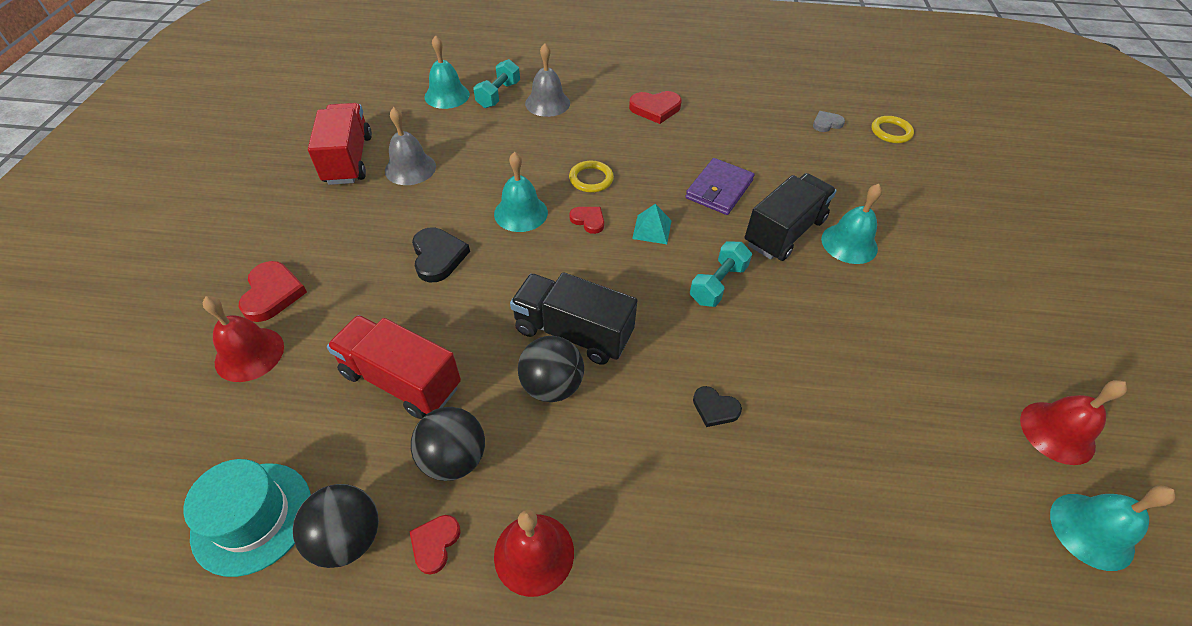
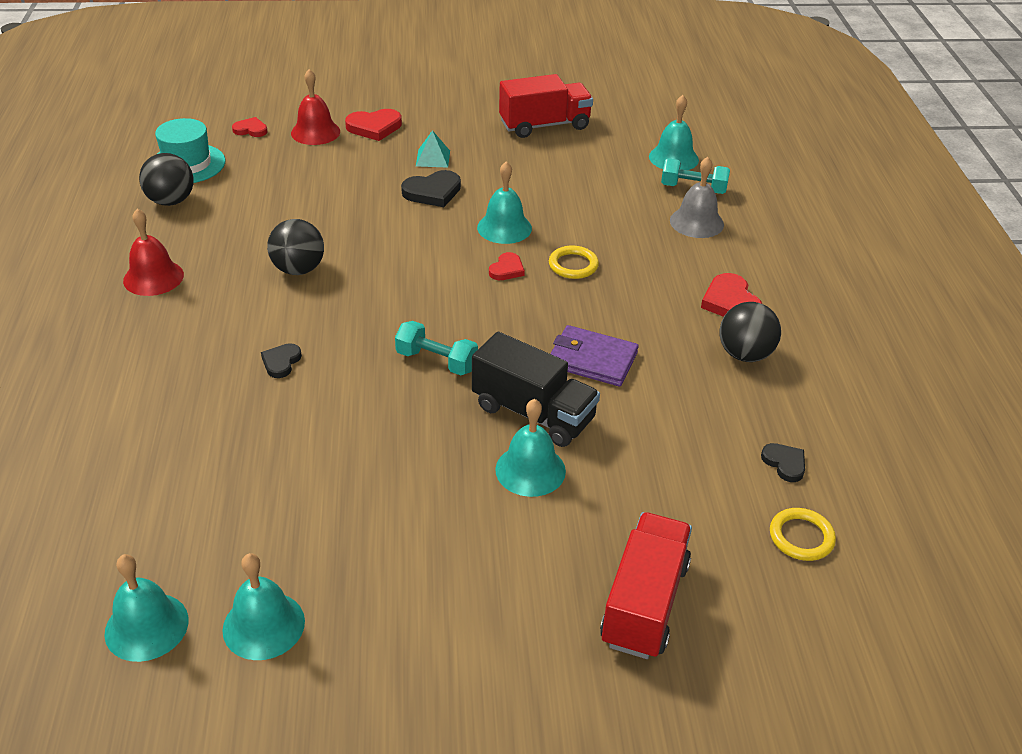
camera: 80 degrees right, 10 degrees down
(401, 380) = (298, 198): red truck -> red truck (644, 603)
(410, 168) = (545, 158): grey bell -> none
(435, 543) = (164, 235): red heart -> red heart (251, 130)
(454, 458) = (229, 232): black ball -> black ball (745, 354)
(573, 332) = (357, 274): black truck -> none
(652, 229) = (507, 312): turquoise pyramid -> turquoise pyramid (433, 158)
(826, 123) = (784, 463): grey heart -> black heart
(1057, 432) = (263, 625): red bell -> turquoise bell

